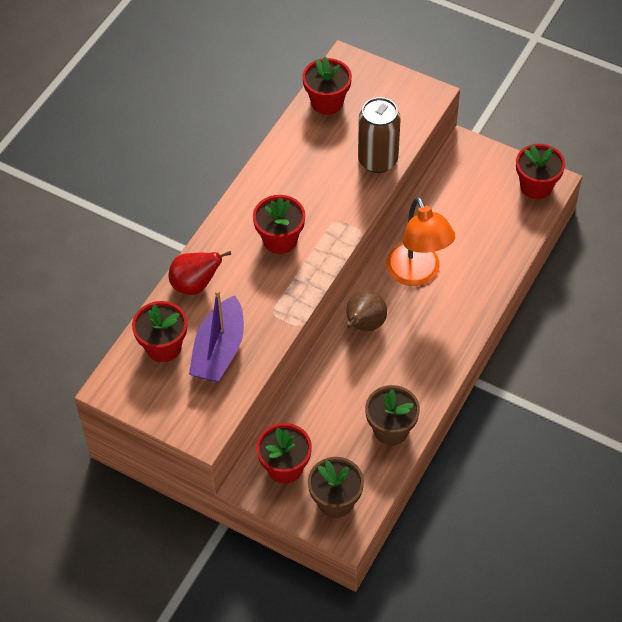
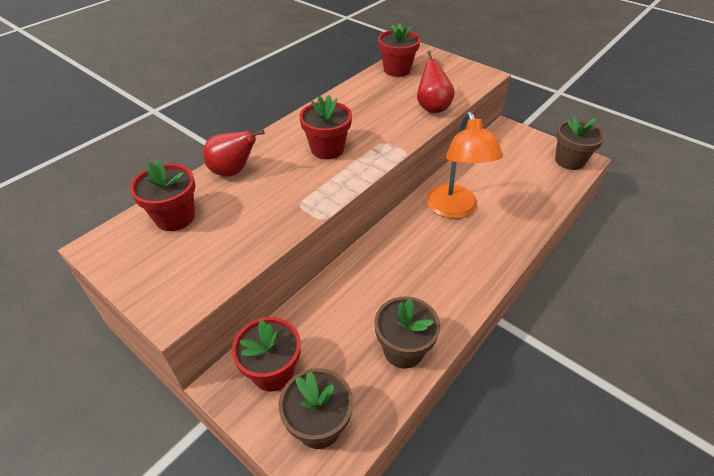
camera: 10 degrees right, 10 degrees down
(219, 350) = (229, 229): purple boat -> none
(364, 324) = (395, 243): brown pear -> none
(377, 160) = (432, 107): brown can -> red pear
(536, 186) = (569, 161): red flower pot -> brown flower pot

